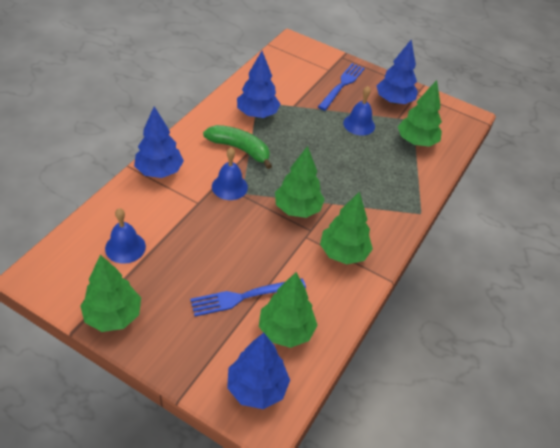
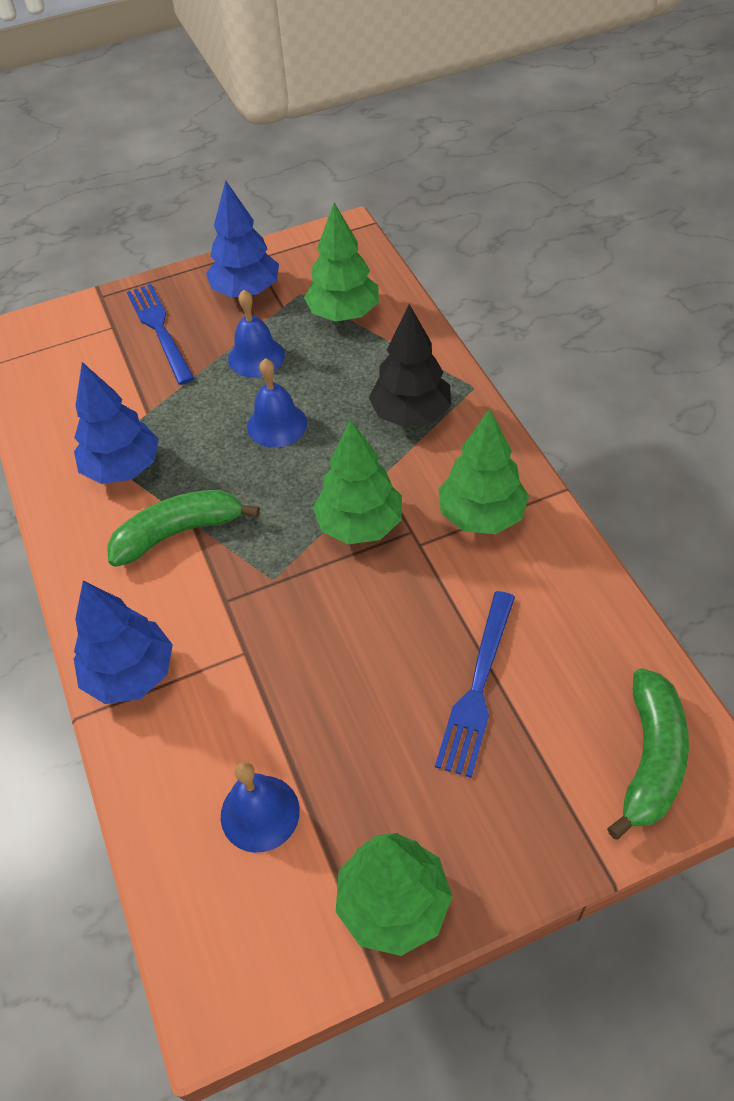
camera: 45 degrees left, 5 degrees up
(229, 186) = (246, 589): blue bell -> blue bell (277, 424)
(257, 388) = (650, 759): blue tree -> green banana
(286, 330) = (573, 665): green tree -> none
(379, 197) = (411, 414): none -> black tree

